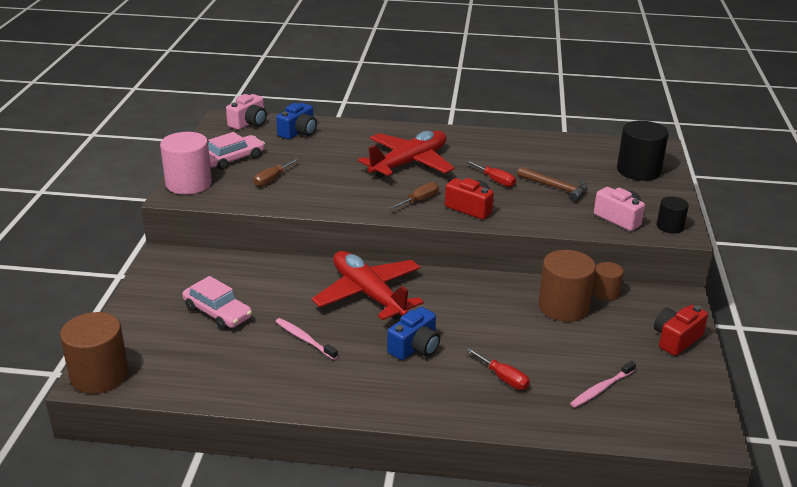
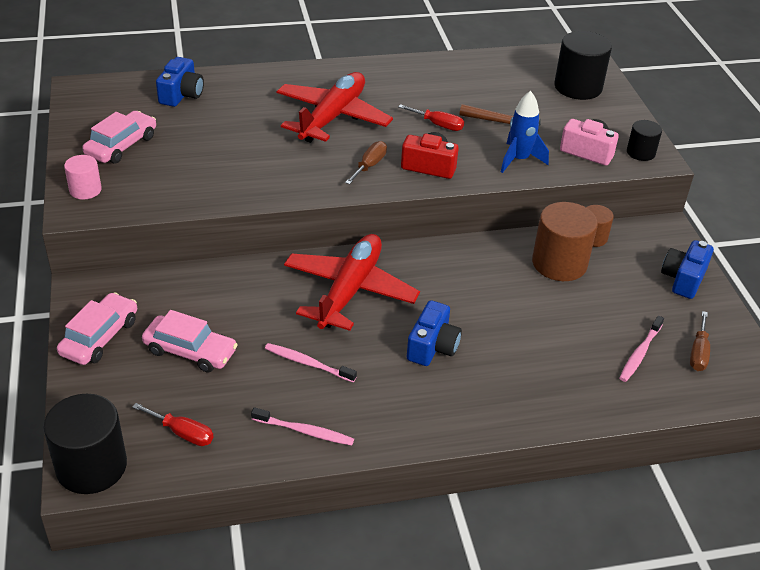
camera: 20 degrees left, 10 degrees up
(99, 375) = (91, 466): brown cylinder -> black cylinder
(156, 290) = (100, 337): none -> pink car
(188, 184) = (85, 190): pink cylinder -> pink cylinder, size x0.55
(249, 123) = (113, 90): pink camera -> none
(272, 179) = (185, 166): brown screwdriver -> brown screwdriver (698, 353)
(274, 386) = (305, 431): none -> pink toothbrush
(368, 294) = (350, 290): red plane -> red plane turned 75 degrees clockwise
(503, 378) = (540, 363): red screwdriver -> red screwdriver (182, 433)
(552, 215) = (519, 160): none -> blue rocket
(676, 339) = (683, 279): red camera -> blue camera

